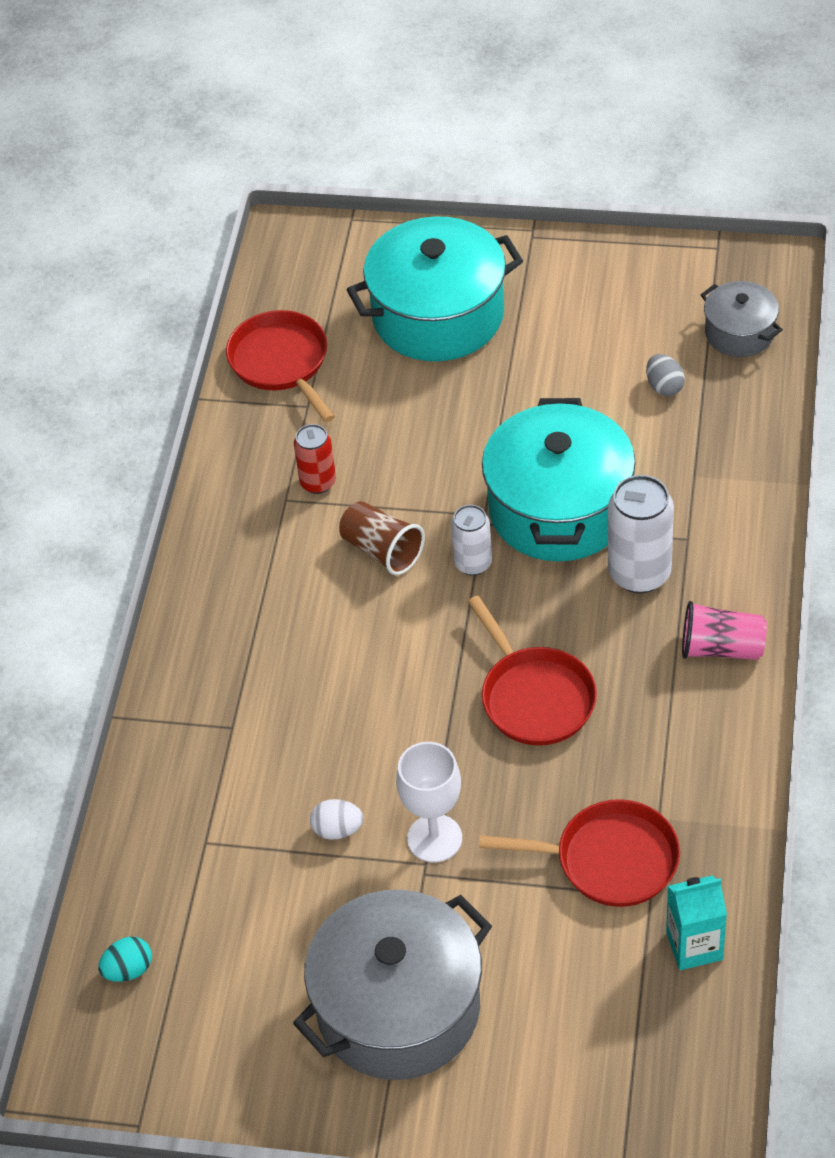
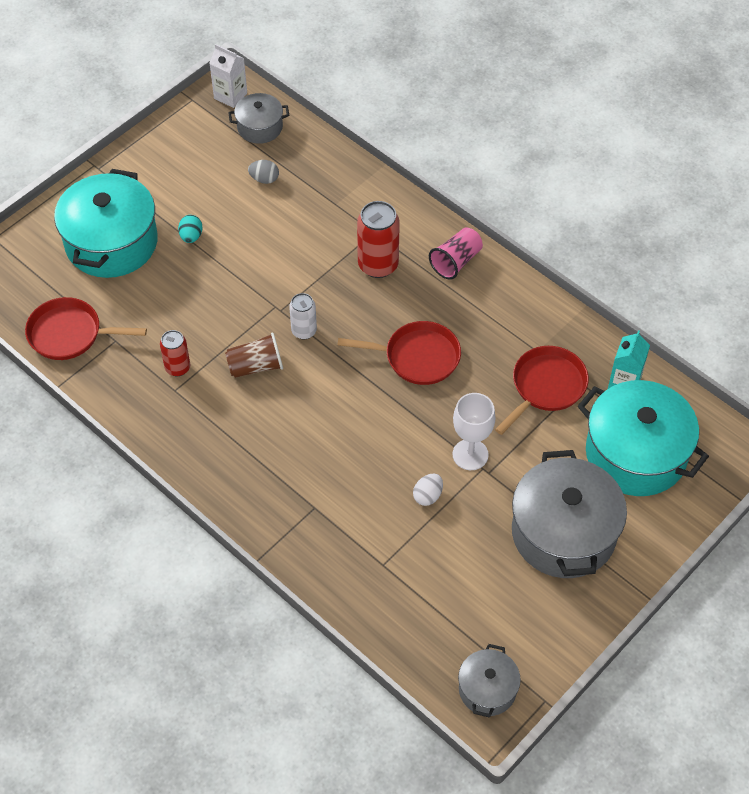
camera: 60 degrees left, 5 degrees up
(111, 1052) = (487, 689): none -> grey pot
(128, 970) = (439, 650): turquoise egg -> turquoise egg (191, 236)
(559, 509) = (303, 272): turquoise pot -> turquoise pot (636, 454)
(639, 573) = (378, 265): white can -> red can
(760, 276) = (230, 96): none -> white carton

